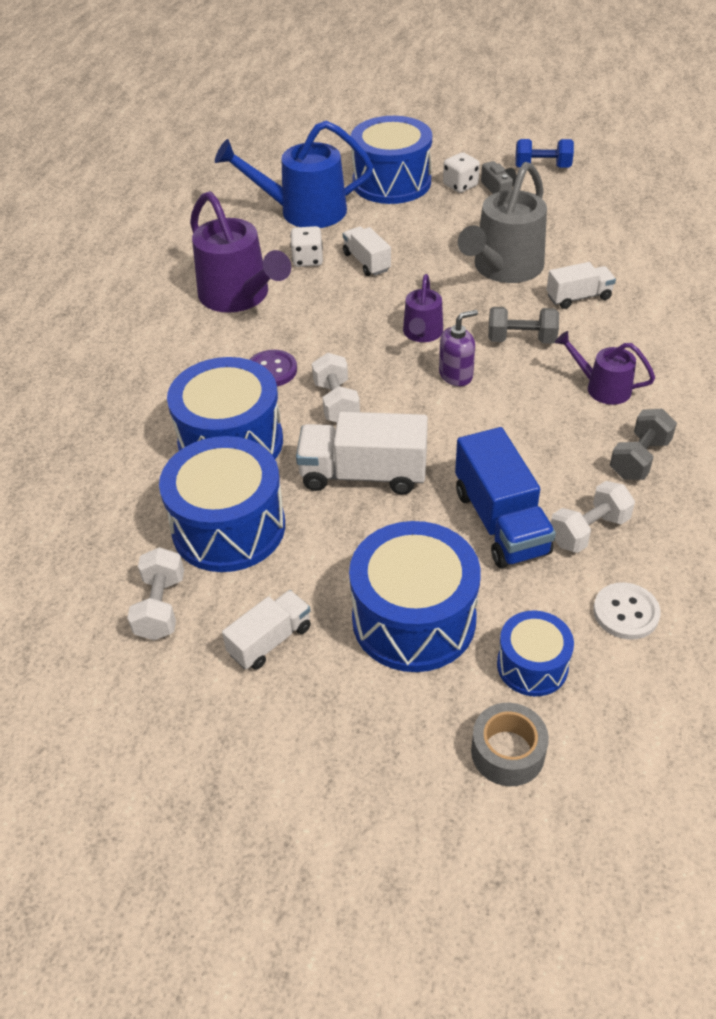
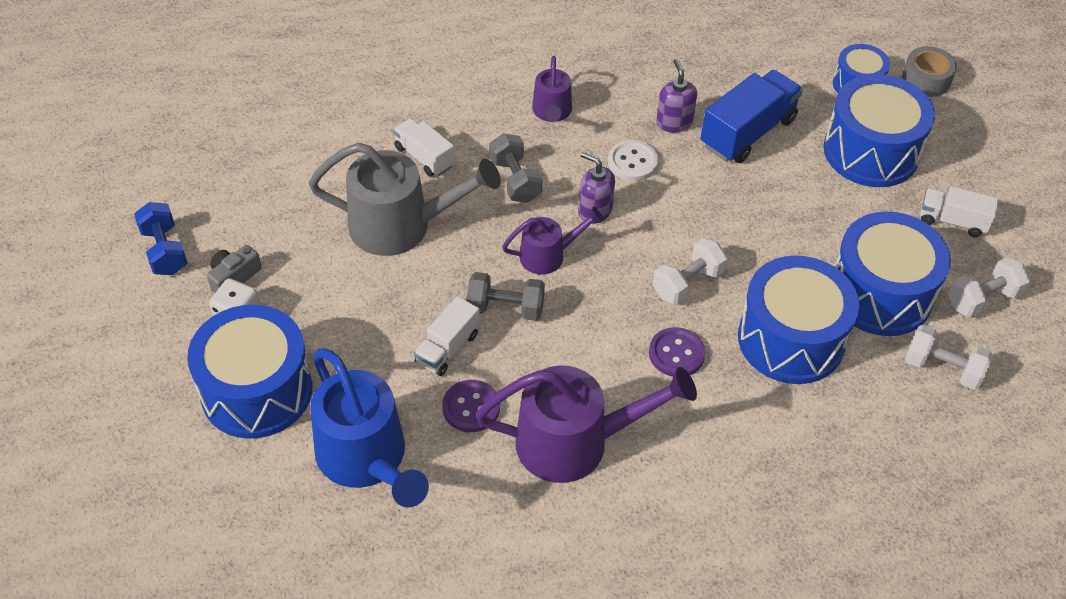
camera: 120 degrees left, 5 degrees up
(239, 296) = (576, 442): purple watering can -> purple watering can turned 60 degrees clockwise
(307, 260) = (471, 407): white dice -> purple button
(363, 474) = (760, 230): white truck -> none
(545, 469) = (674, 122): none -> purple soap dispenser
(588, 531) = (720, 85): white dumbbell -> white dumbbell (942, 368)
(626, 612) = (779, 52): white button -> white button (632, 162)
(639, 459) = (625, 74): grey dumbbell -> grey dumbbell (505, 308)

